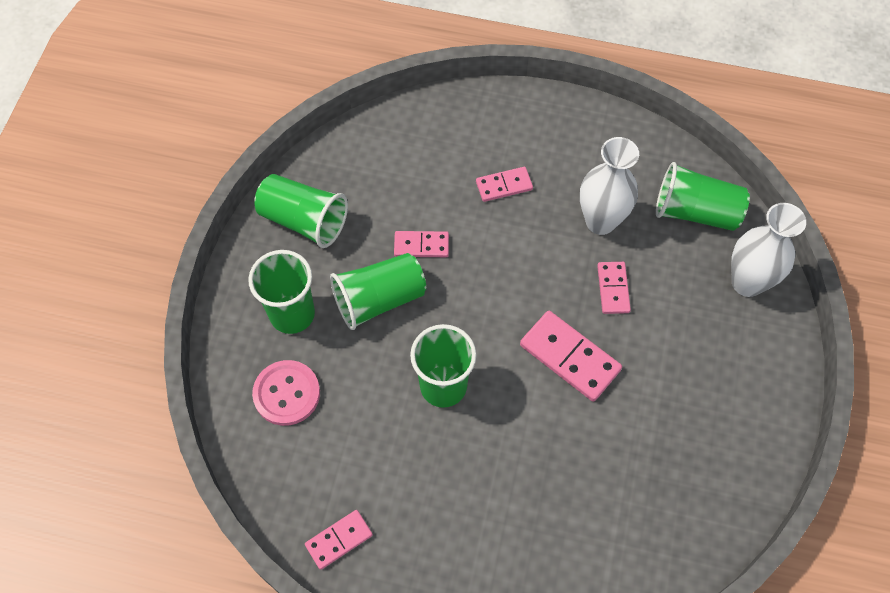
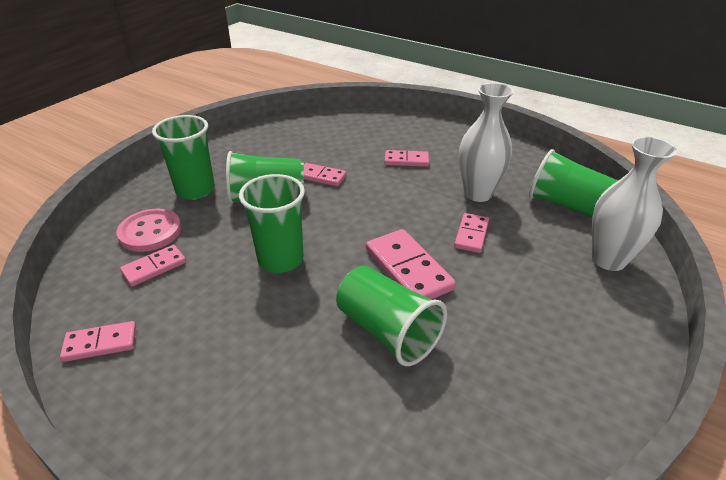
camera: 20 degrees right, 25 degrees down
(304, 220) = (245, 148): green cup -> green cup (387, 331)
(325, 439) = (154, 267): none -> pink domino

